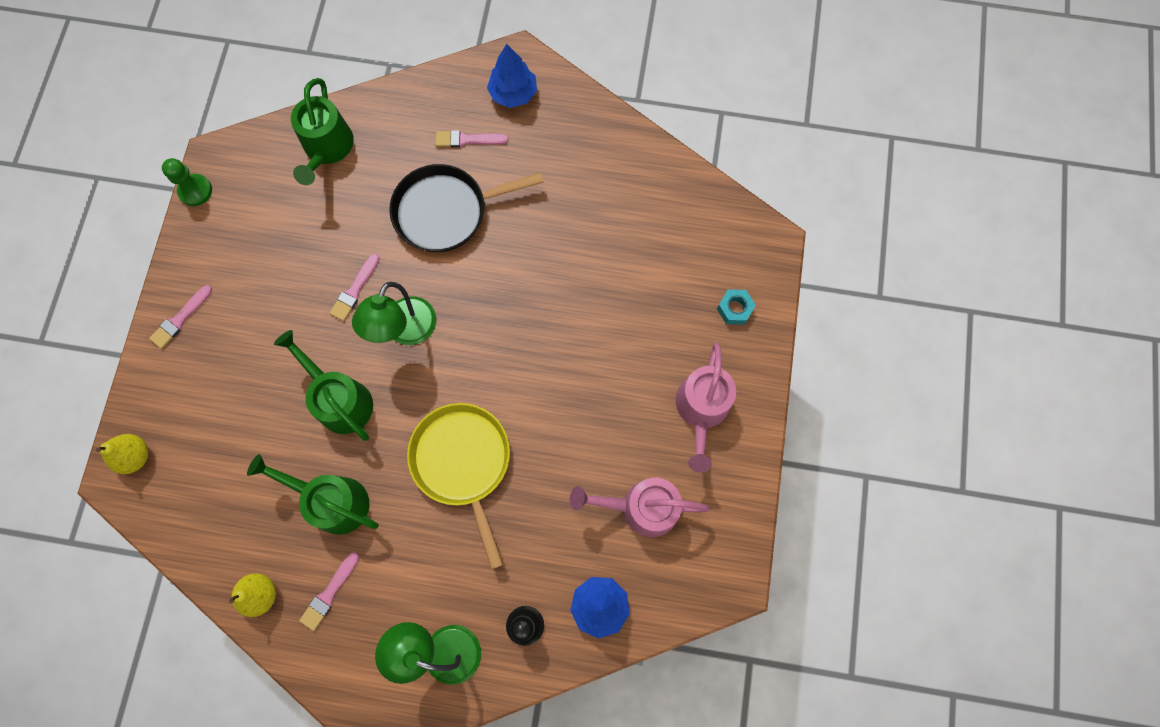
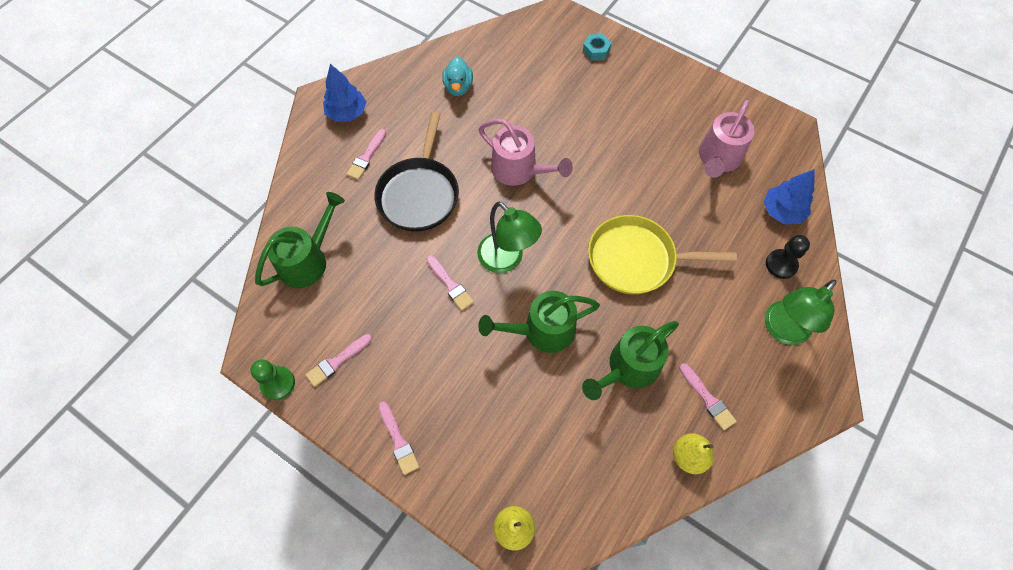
camera: 65 degrees left, 10 degrees down
(235, 229) = (337, 361): none -> pink brush
(327, 149) = (308, 260): green watering can -> green watering can turned 75 degrees counterclockwise
(602, 184) = (458, 87): none -> turquoise duck
(701, 410) = (661, 97): pink watering can -> pink watering can (519, 170)

